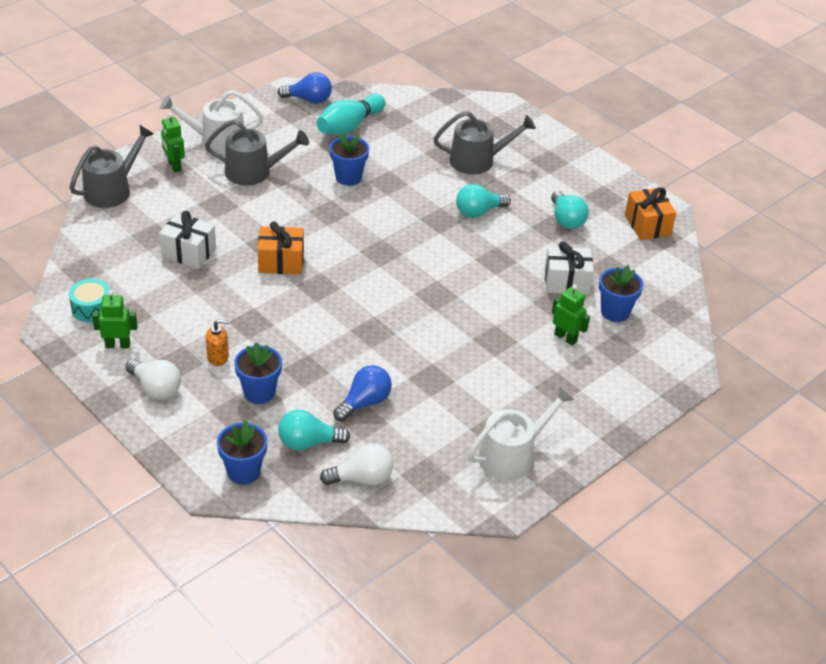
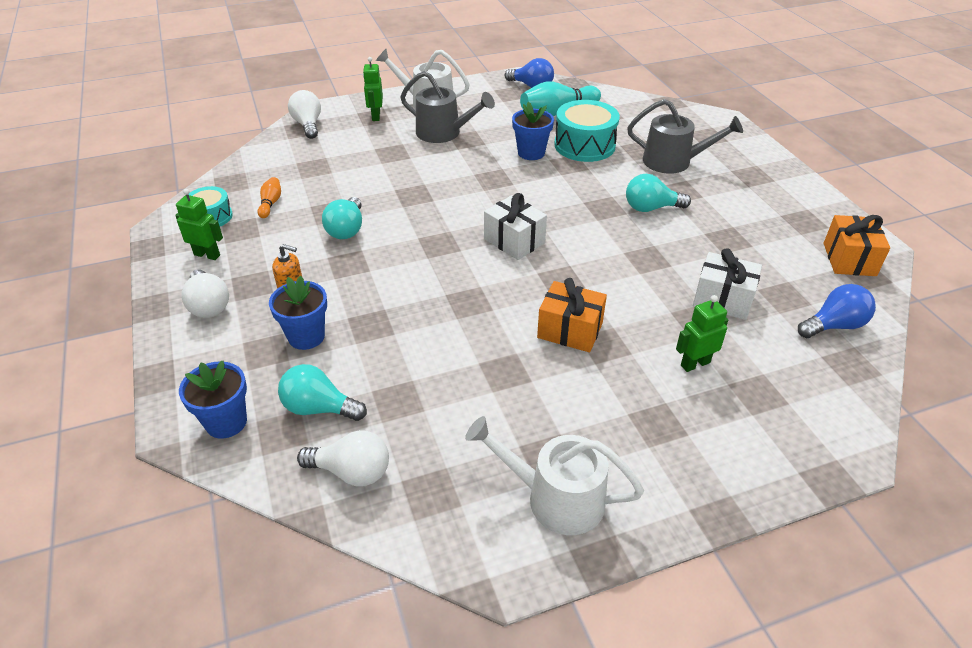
camera: 25 degrees right, 0 degrees up
(112, 190) = (308, 125): grey watering can -> white light bulb
(138, 282) = (270, 203): none -> orange bowling pin
(189, 252) = (336, 187): white gift -> white gift (514, 241)
(281, 262) = (417, 213): orange gift -> orange gift (570, 330)
(364, 403) = (412, 378): blue light bulb -> blue light bulb (834, 325)
(392, 159) = (584, 145): none -> turquoise drum
(512, 455) = (556, 498): white watering can -> white watering can turned 150 degrees counterclockwise
(565, 338) = (695, 364): green robot -> green robot turned 90 degrees counterclockwise
(566, 220) = (749, 235): turquoise light bulb -> turquoise light bulb (346, 229)
(615, 312) = (772, 348): blue flower pot -> none

